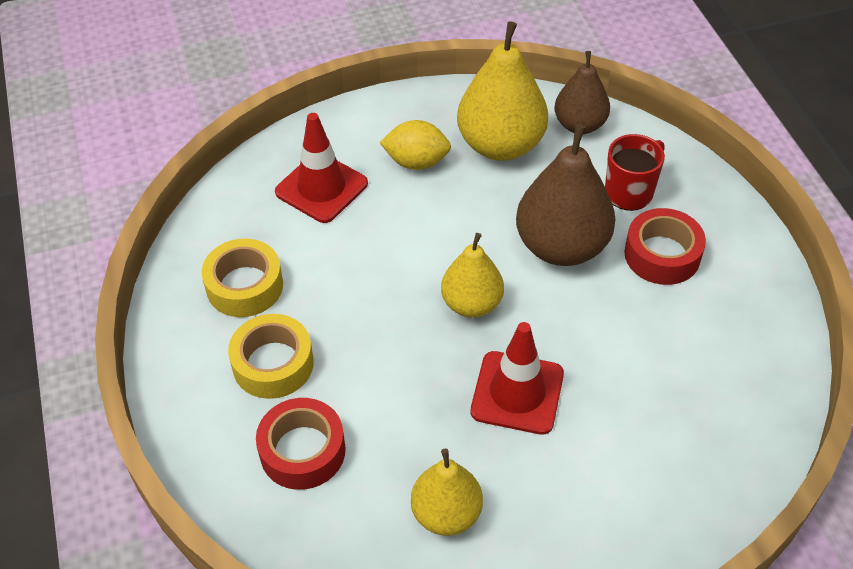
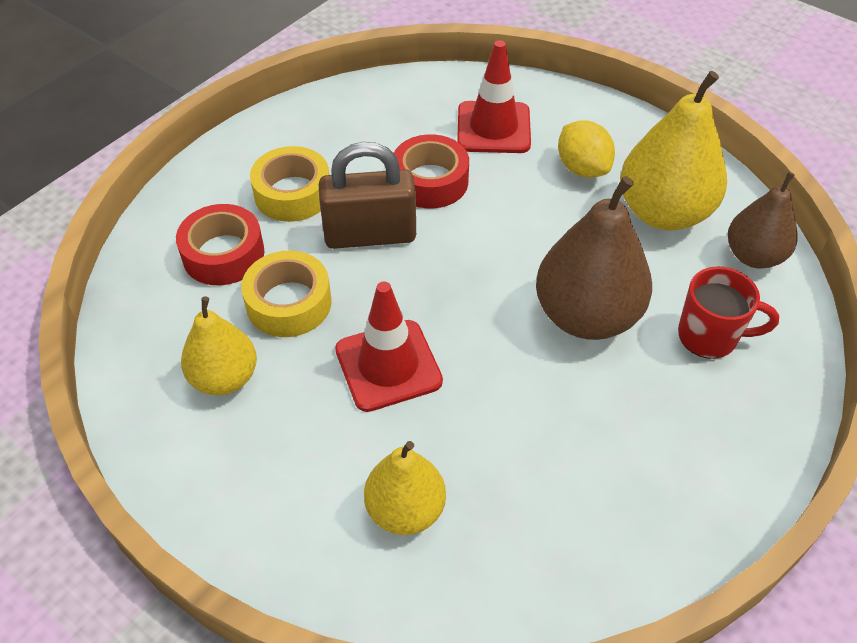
camera: 55 degrees right, 0 degrees up
(244, 286) = (354, 138): yellow tape -> yellow tape (289, 303)
(370, 334) = (370, 235): none -> brown padlock
(472, 304) = (459, 284): yellow pear -> yellow pear (405, 510)
(662, 255) = (655, 401): red tape -> red tape (430, 181)

